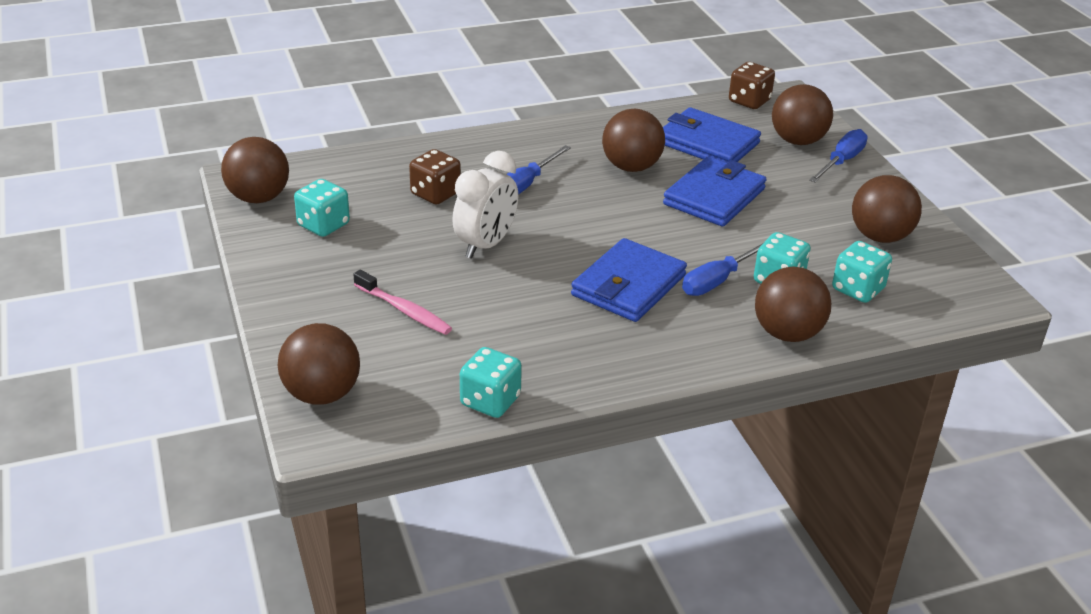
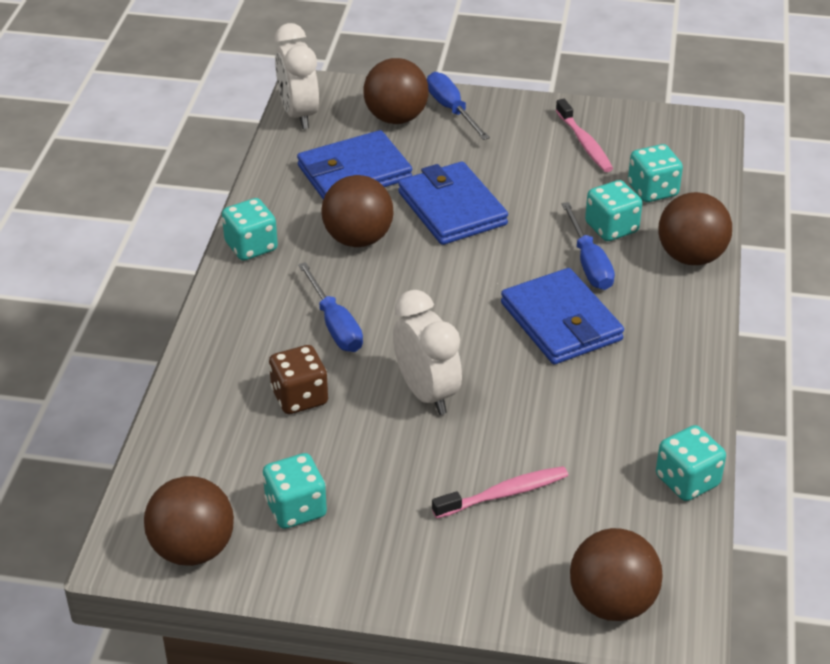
camera: 60 degrees left, 5 degrees up
(576, 128) = (251, 246): none -> turquoise dice
(749, 101) = (299, 114): brown dice -> white clock
(880, 237) = (584, 143): brown ball -> pink toothbrush

